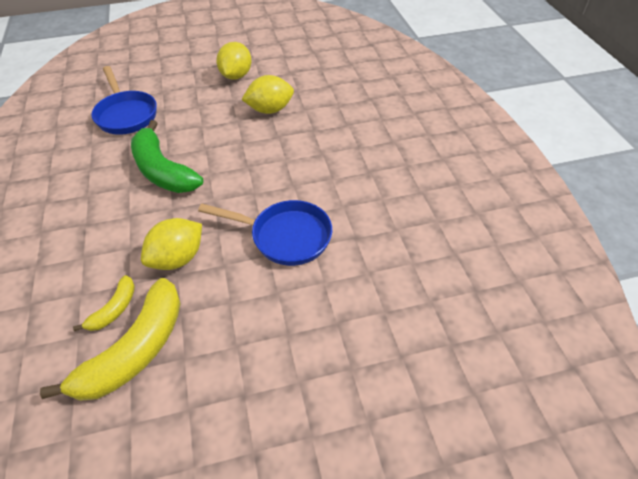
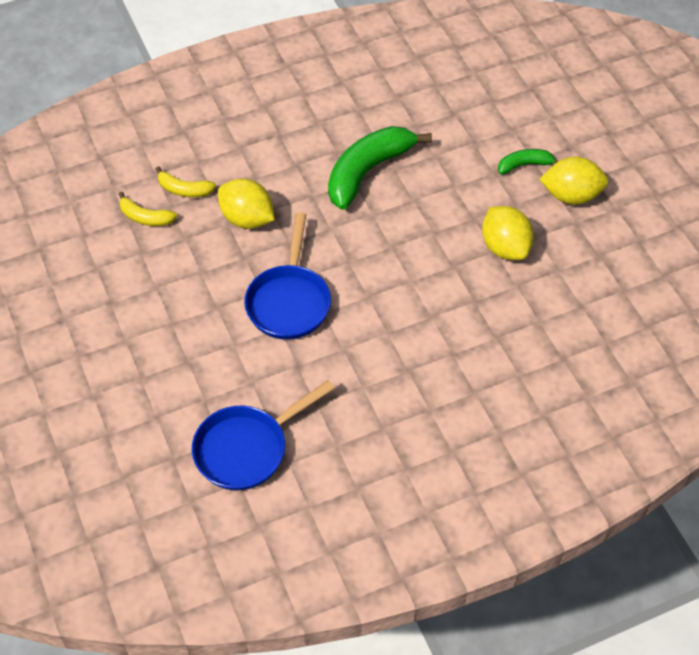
camera: 80 degrees right, 5 degrees up
(126, 114) = (457, 109): blue pan -> blue pan (247, 448)
(136, 350) = (145, 217): yellow banana -> yellow banana, size x0.49
(199, 91) = (524, 165): none -> green banana

